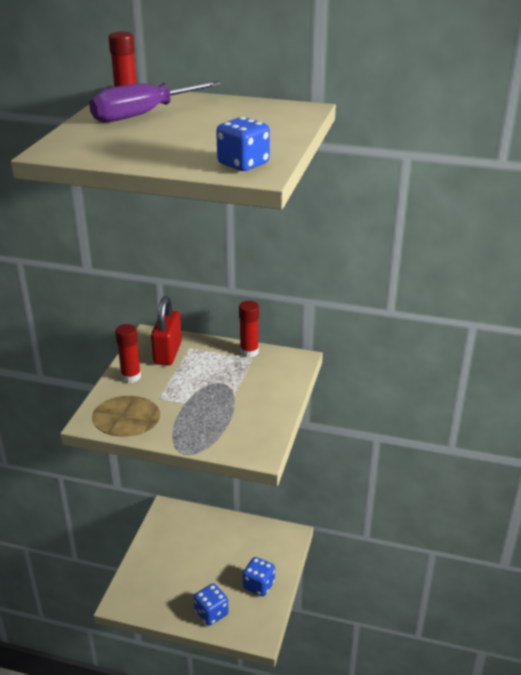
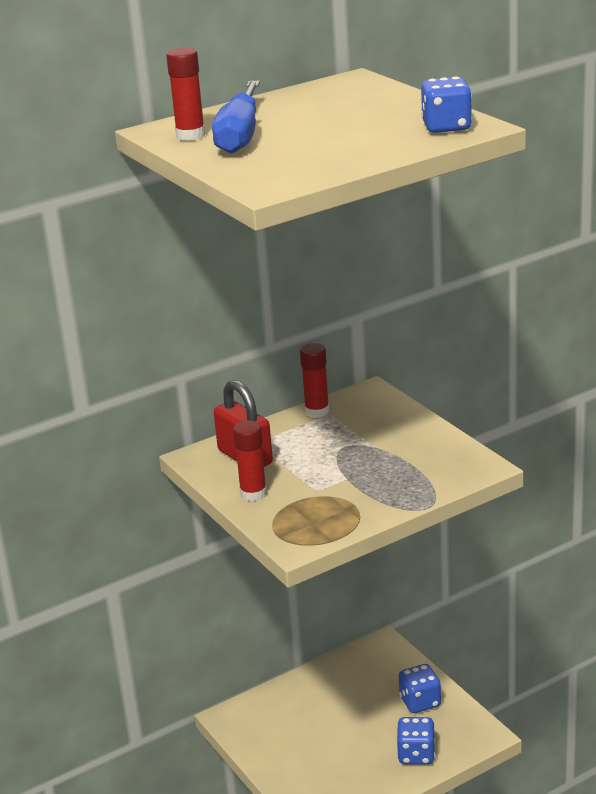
camera: 45 degrees left, 5 degrees down
(142, 115) = (240, 136): purple screwdriver -> blue screwdriver

